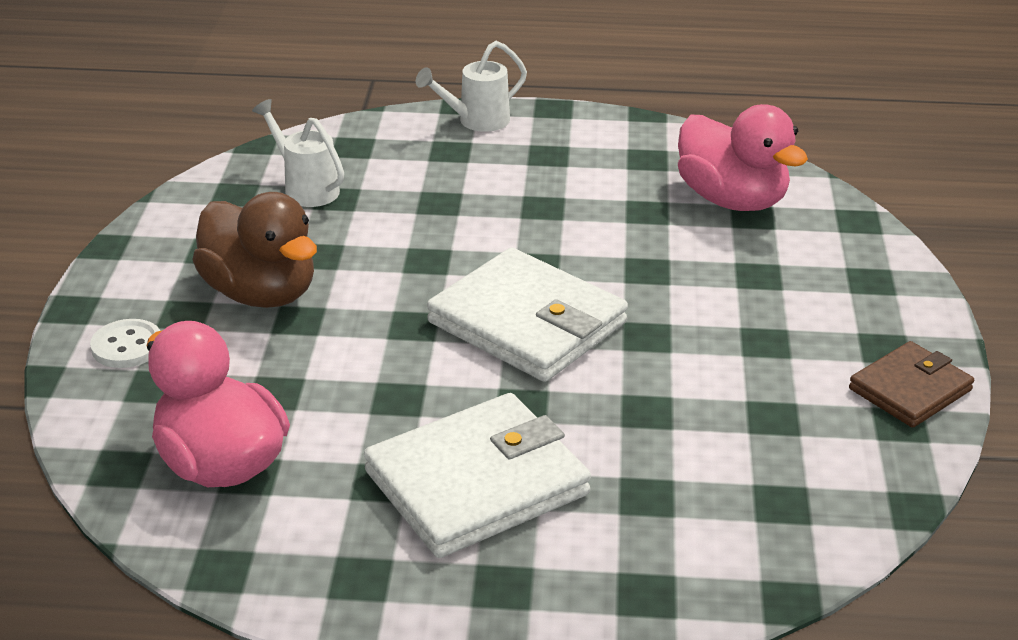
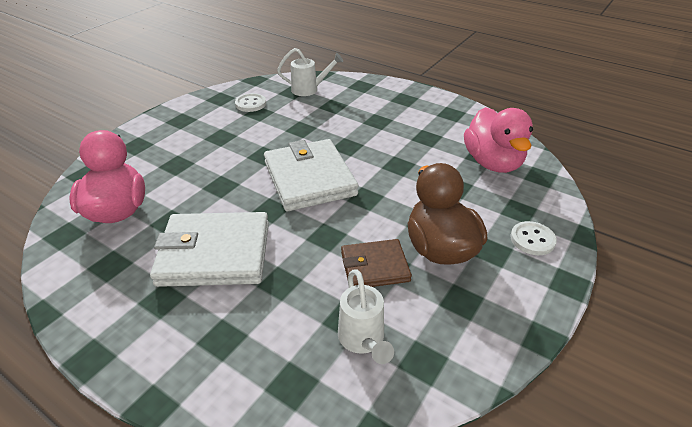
camera: 150 degrees left, 5 degrees up
(476, 121) = (165, 370): white watering can -> white watering can (309, 89)
(477, 483) = (390, 126): white wallet -> white wallet (214, 253)
(819, 432) = (250, 104): none -> white button
(910, 389) = (199, 105): brown wallet -> brown wallet (374, 267)

